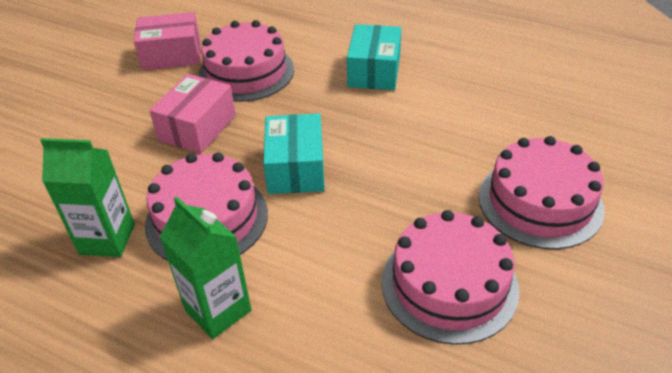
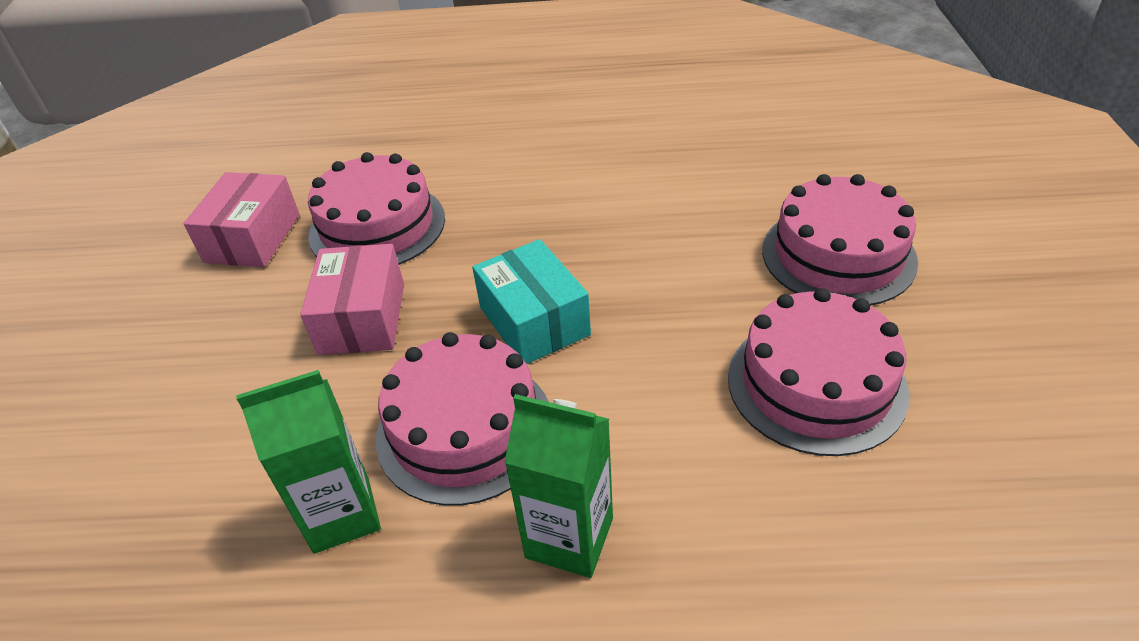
camera: 25 degrees left, 0 degrees up
(172, 55) = (252, 238): pink box -> pink box turned 45 degrees counterclockwise
(374, 71) = (542, 173): turquoise box -> none

